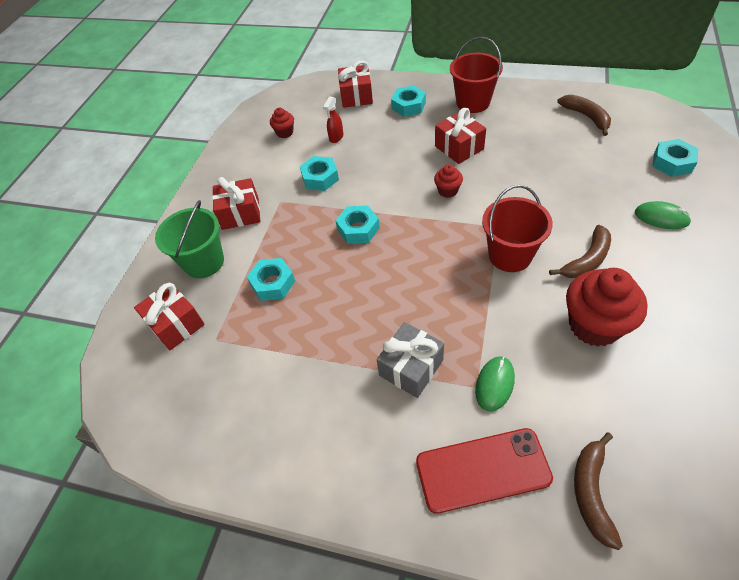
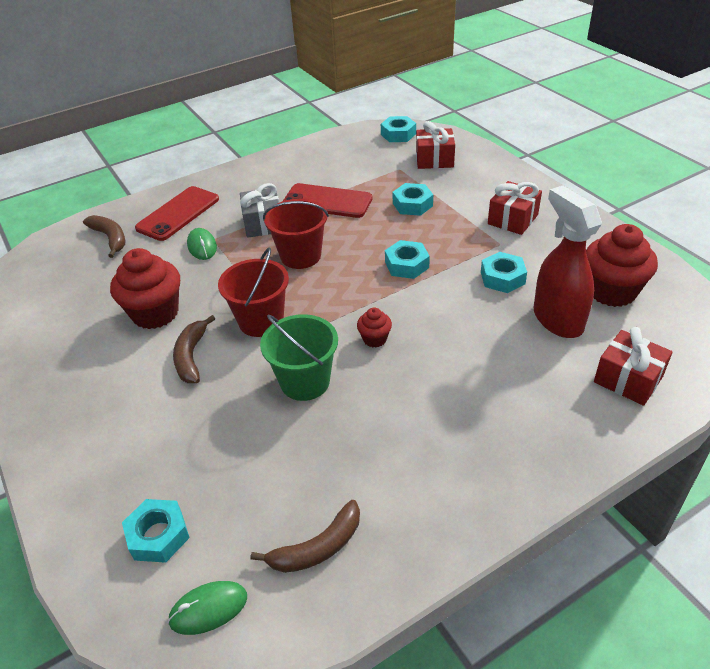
camera: 130 degrees right, 10 degrees down
(204, 262) = (478, 186): green bucket -> green bucket (305, 382)
(285, 133) = (611, 291): red cupcake -> red cupcake, size x2.06
(325, 349) = (327, 201): none -> red phone
(336, 137) = (557, 319): red spray bottle -> red spray bottle, size x2.28
(408, 106) = (551, 408): turquoise nut -> turquoise nut (398, 134)
(459, 148) = (421, 391): red gift -> none
(473, 102) = (485, 468): red bucket -> red bucket (300, 256)
(586, 117) = (318, 547): brown banana -> brown banana turned 45 degrees counterclockwise
(661, 217) = (140, 444): green mouse -> green mouse (208, 609)

